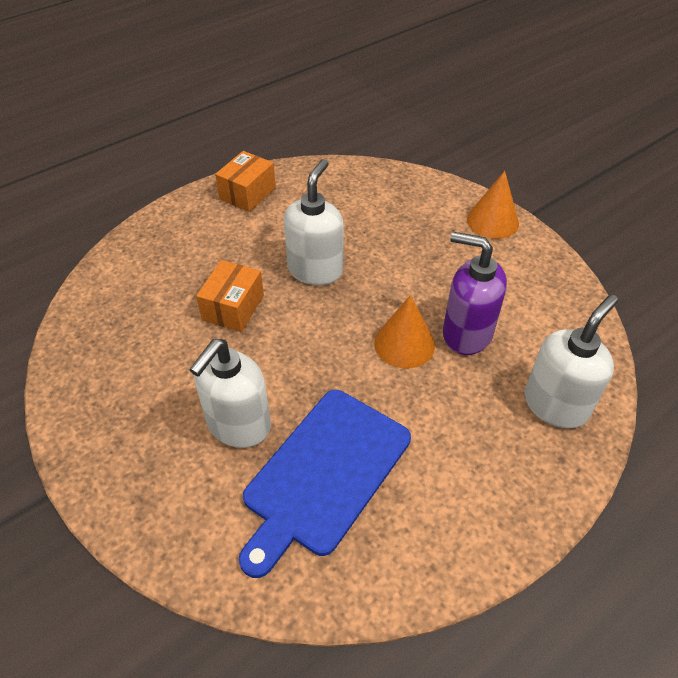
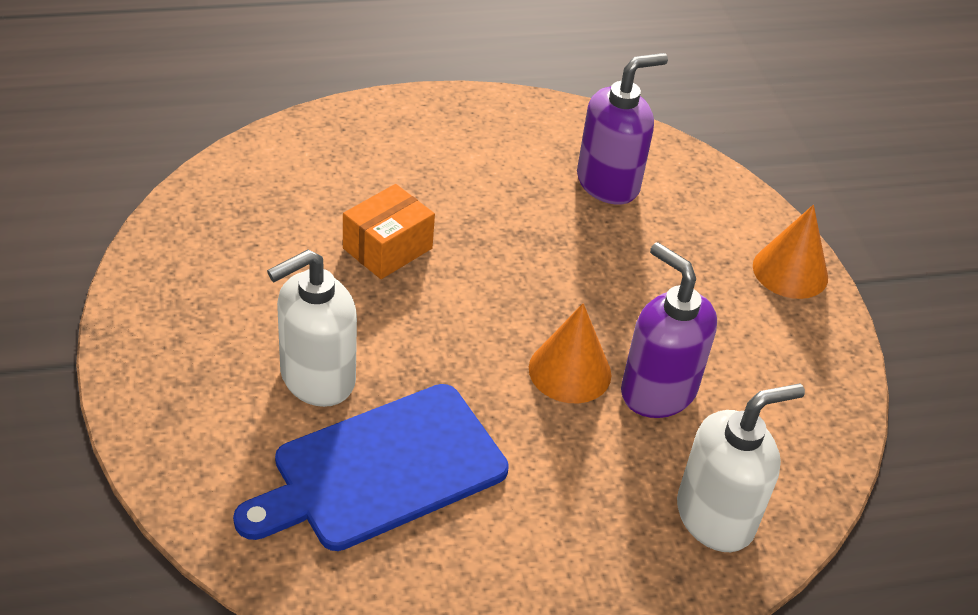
camera: 20 degrees right, 5 degrees down
(247, 193) = (486, 119): orange box -> none
(315, 270) = (514, 243): white soap dispenser -> none
(350, 206) = (608, 183): none -> purple soap dispenser

